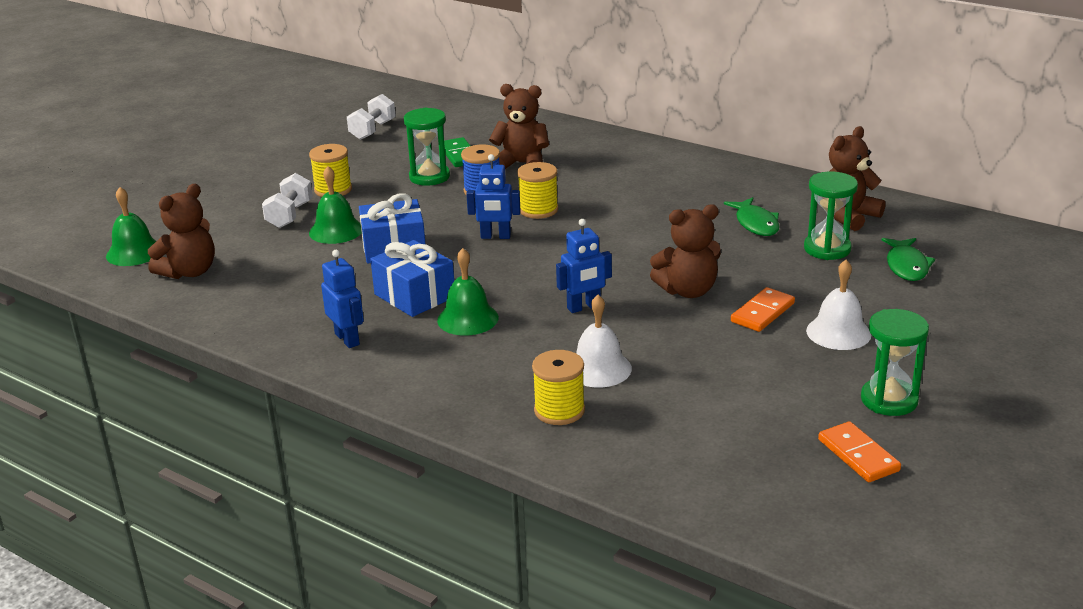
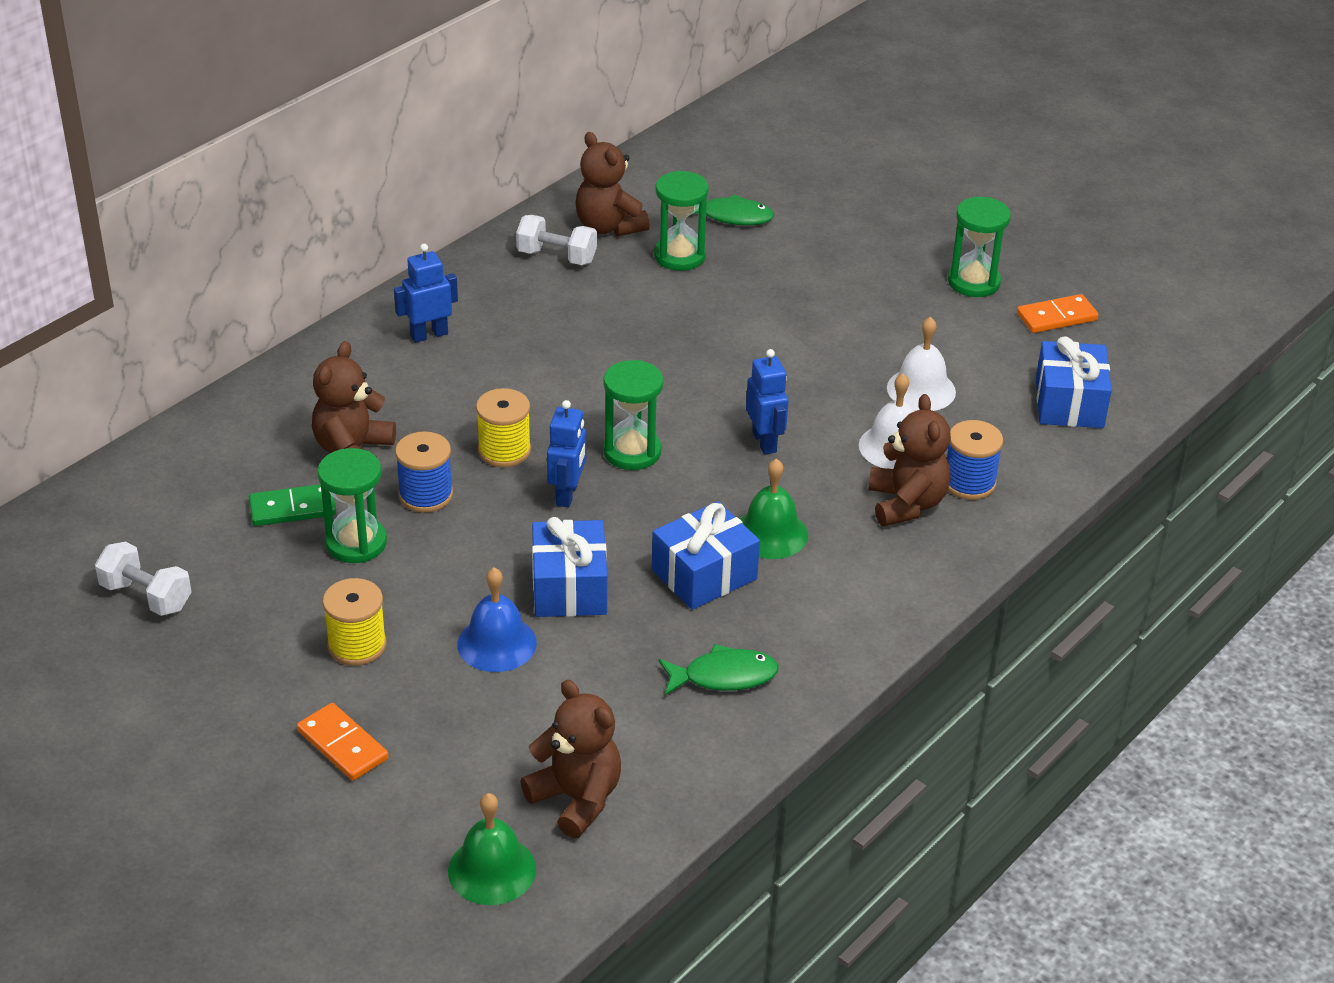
camera: 85 degrees left, 10 degrees up
(289, 215) = (427, 693): white dumbbell -> white dumbbell (556, 257)
(336, 230) = (497, 643): green bell -> blue bell
(347, 339) = (797, 636): blue robot -> blue robot (429, 334)
(552, 255) = (632, 452): none -> green hourglass
(559, 410) = (969, 482): yellow spool -> blue spool
(688, 291) = (746, 363): brown teddy bear -> brown teddy bear (906, 504)
(707, 467) = (1069, 403): none -> blue gift
(755, 224) = (604, 291): green fish -> green fish (723, 676)
(762, 313) = (804, 323): orange domino -> orange domino (343, 745)
(838, 332) = (852, 285): white bell -> white bell (921, 389)

